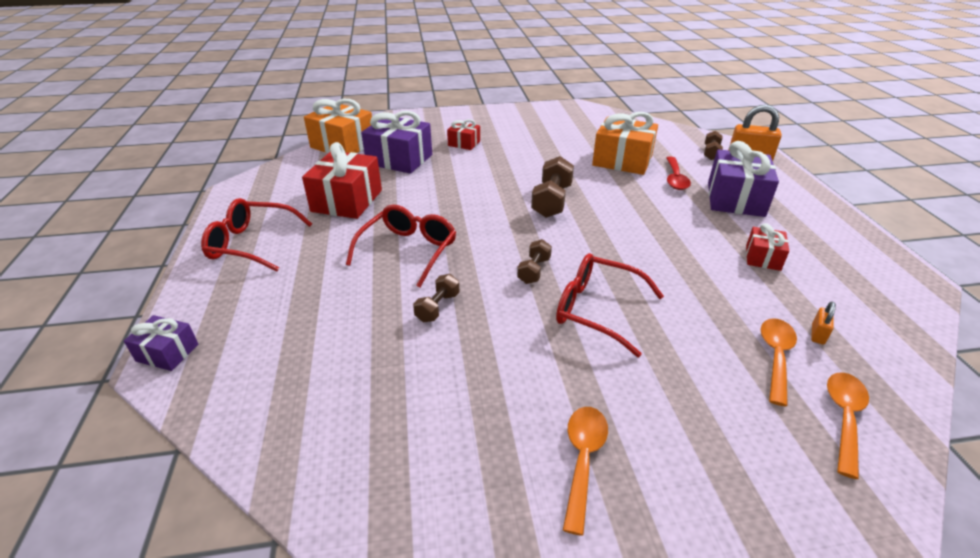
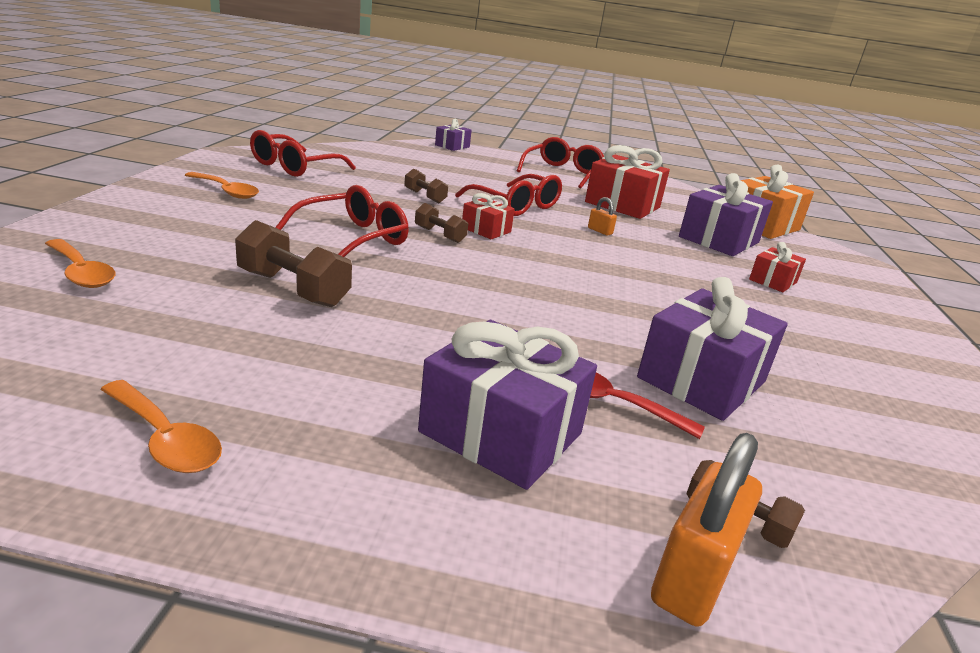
camera: 105 degrees right, 10 degrees down
(423, 456) = (294, 167): none -> red glasses
(552, 201) = (577, 283): brown dumbbell -> brown dumbbell (293, 289)
(622, 160) = (701, 380): orange gift -> purple gift
(763, 258) = (321, 362): red gift -> red gift (486, 230)
(775, 356) = (181, 280): orange spoon -> orange spoon (165, 439)
(817, 334) = (163, 317): orange padlock -> orange padlock (600, 231)

